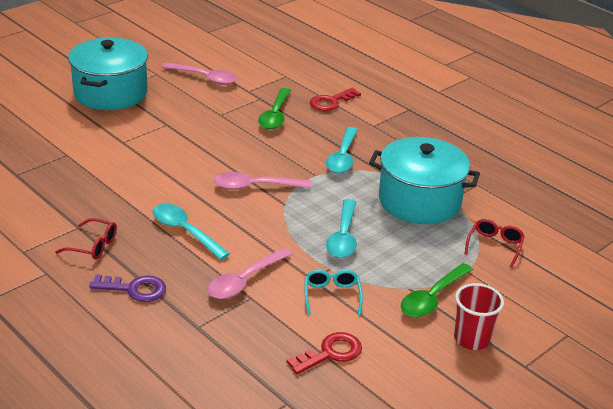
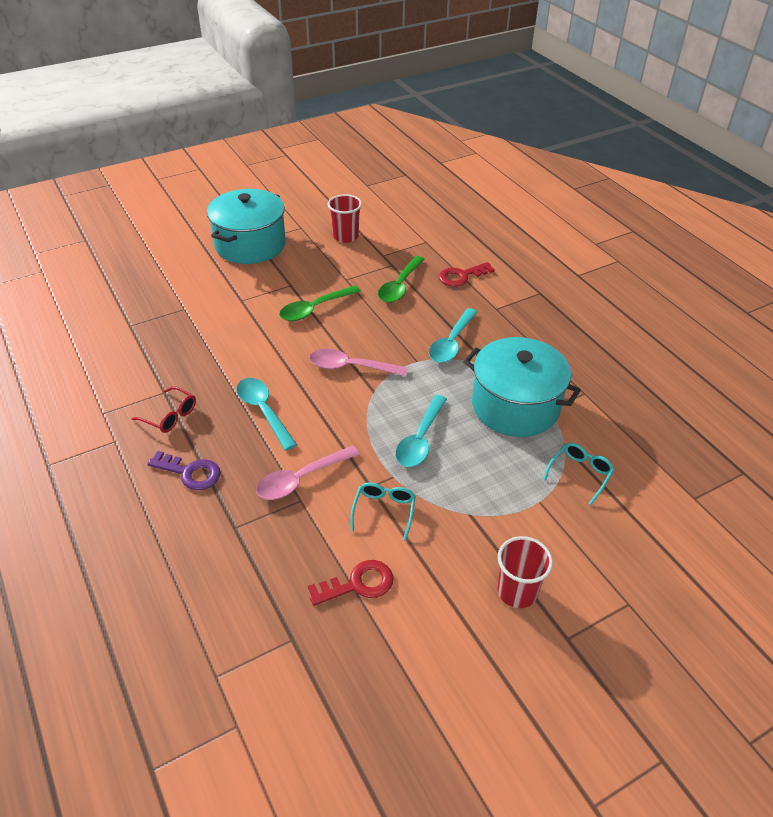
camera: 15 degrees right, 10 degrees up
(205, 78) = (345, 236): pink spoon -> red cup
(432, 298) = (490, 531): green spoon -> green spoon (314, 309)
(494, 246) = (580, 474): red glasses -> turquoise glasses

